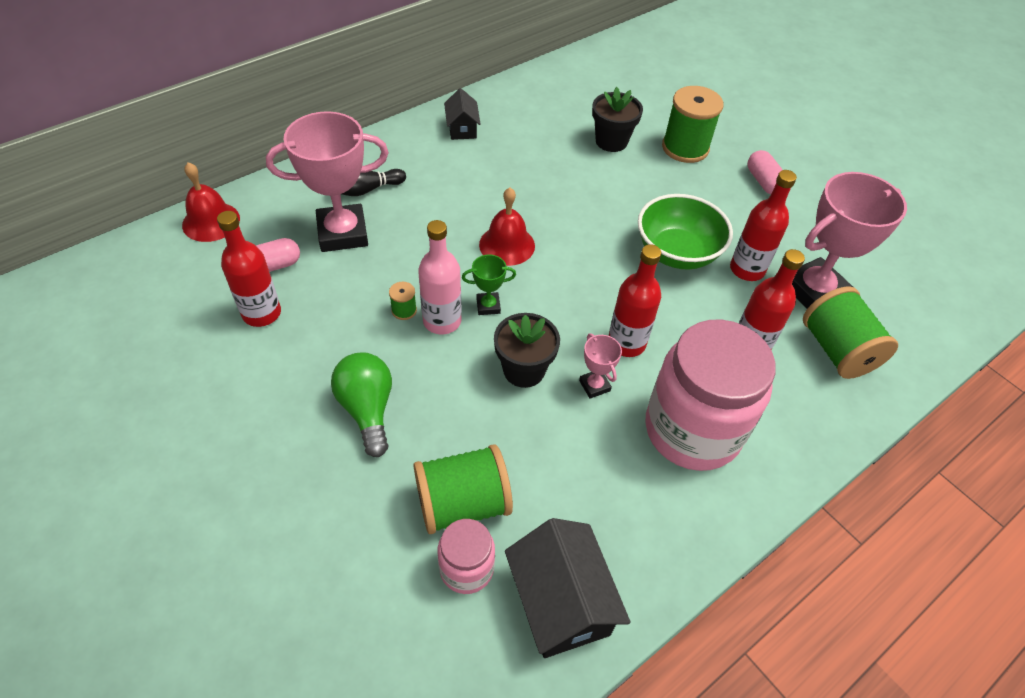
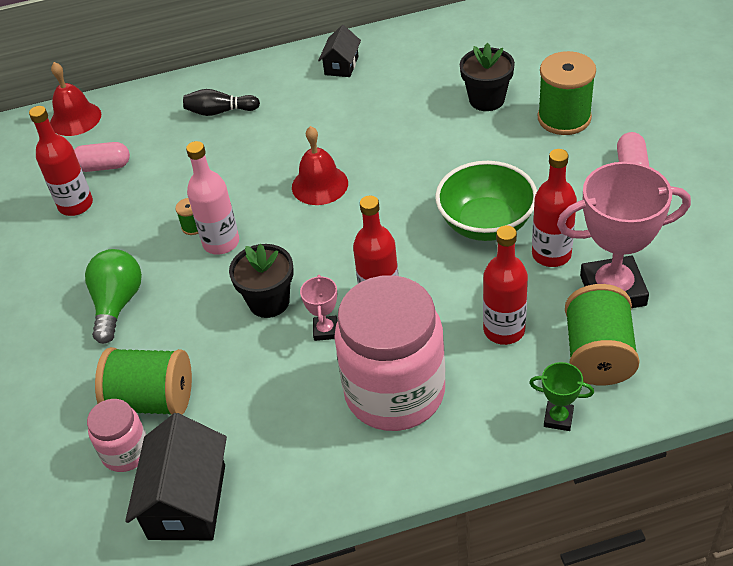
camera: 30 degrees right, 5 degrees down
(343, 233) = (178, 148): pink trophy -> none
(488, 306) = (270, 238): green trophy -> green trophy (558, 418)

